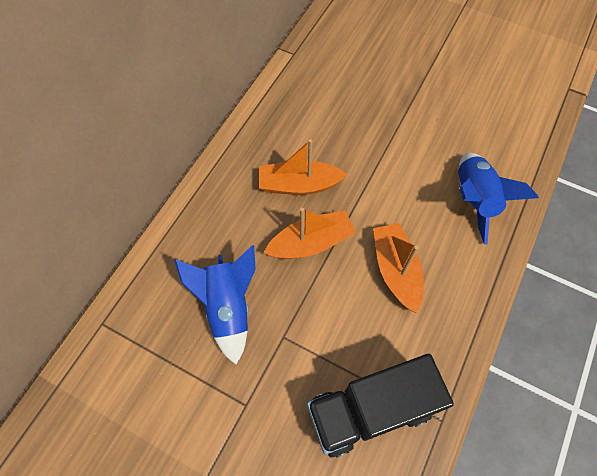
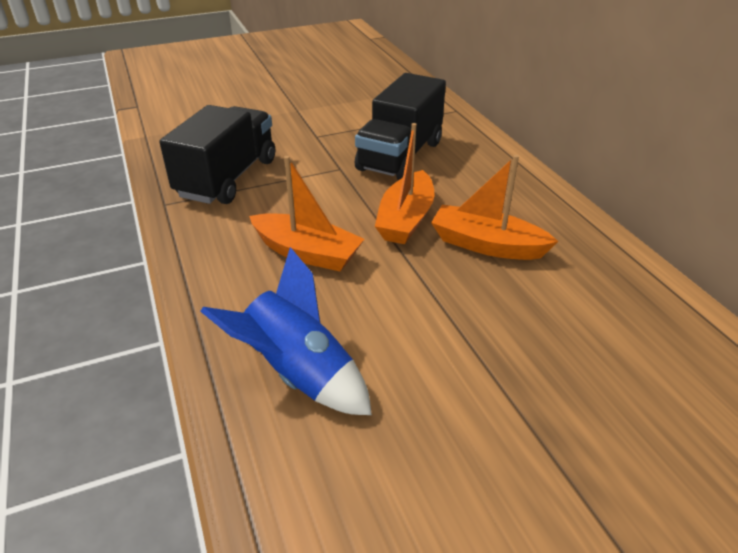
camera: 130 degrees right, 25 degrees down
(228, 307) = (400, 156): blue rocket -> black truck
(299, 185) = (486, 245): orange boat -> orange boat turned 105 degrees counterclockwise

